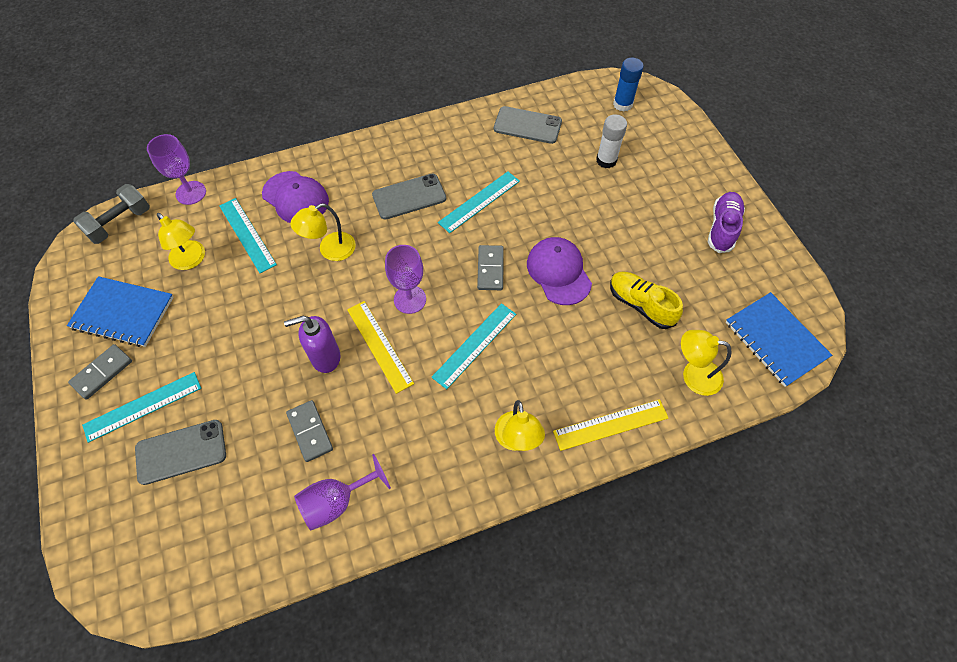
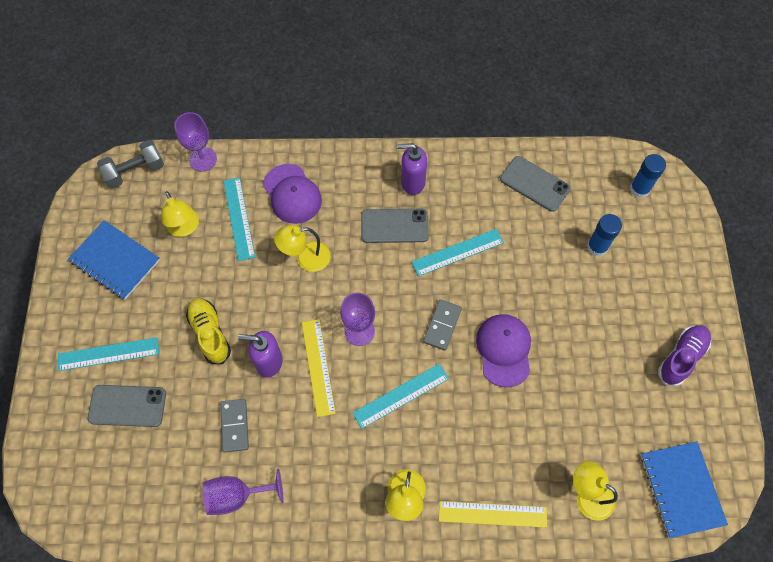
camera: 20 degrees right, 5 degrees up
(102, 373) = (85, 311): grey domino -> none
(412, 155) = (412, 182): none -> purple soap dispenser
(606, 160) = (597, 247): white glue stick -> blue glue stick
(640, 305) = (567, 409): yellow shoe -> yellow shoe (210, 334)

